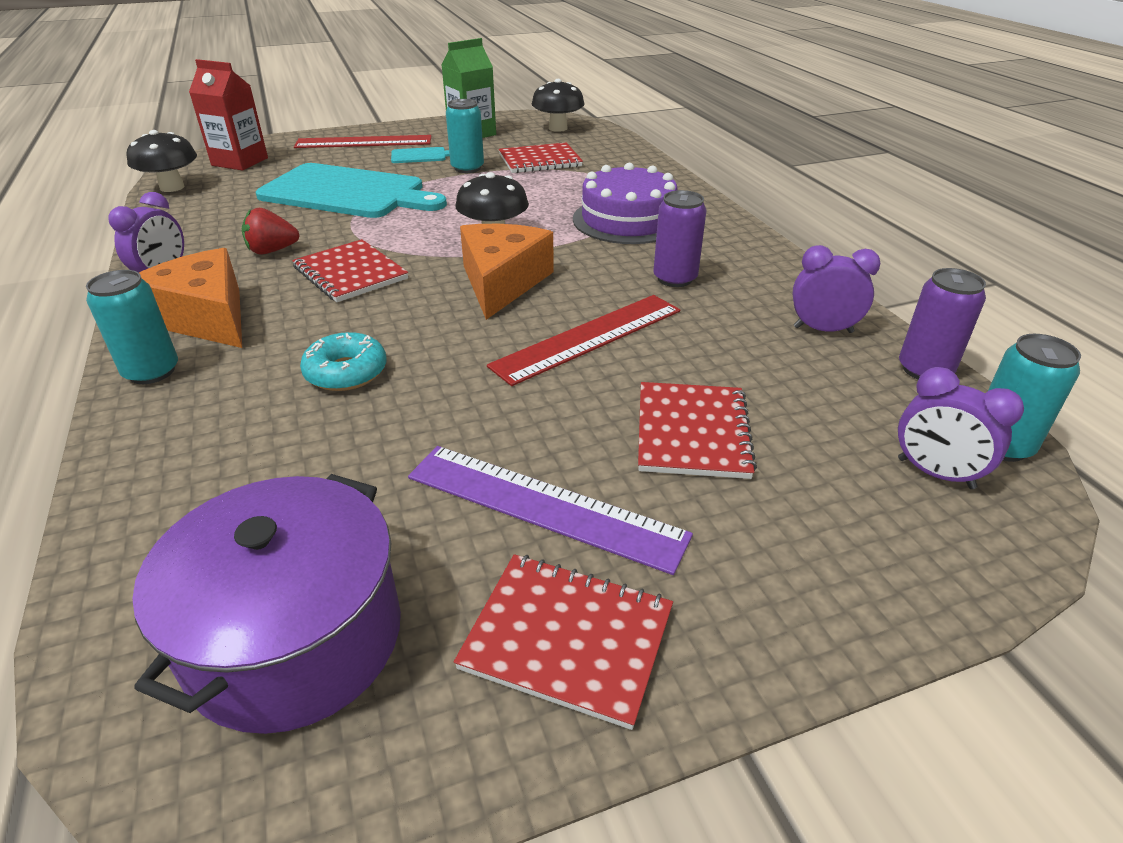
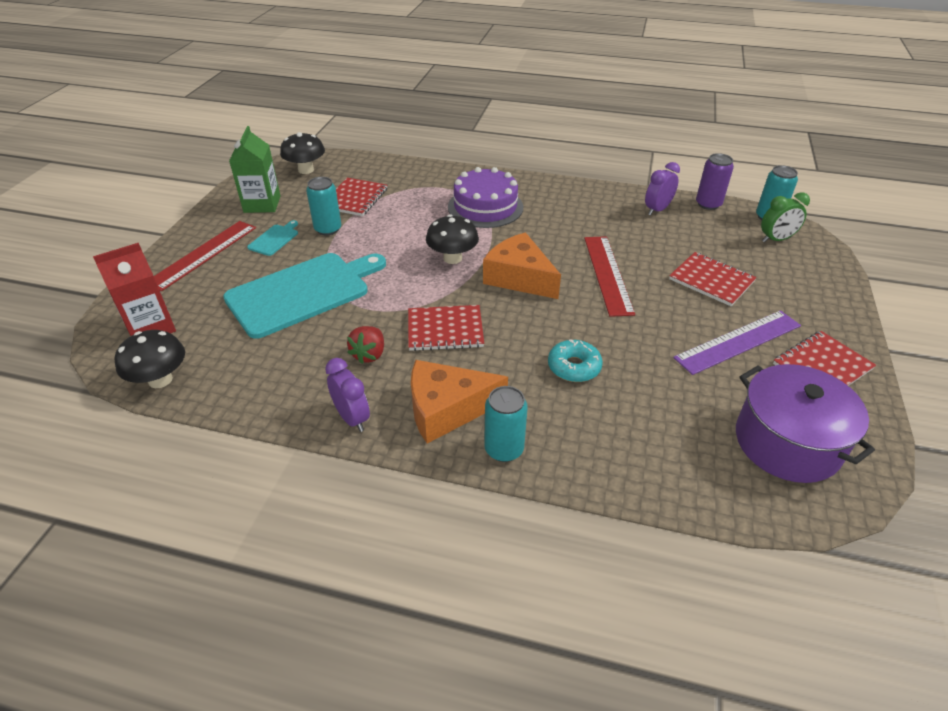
camera: 55 degrees left, 5 degrees up
(675, 278) = (571, 224): purple can -> none
(935, 473) = (776, 239): purple clock -> green clock

